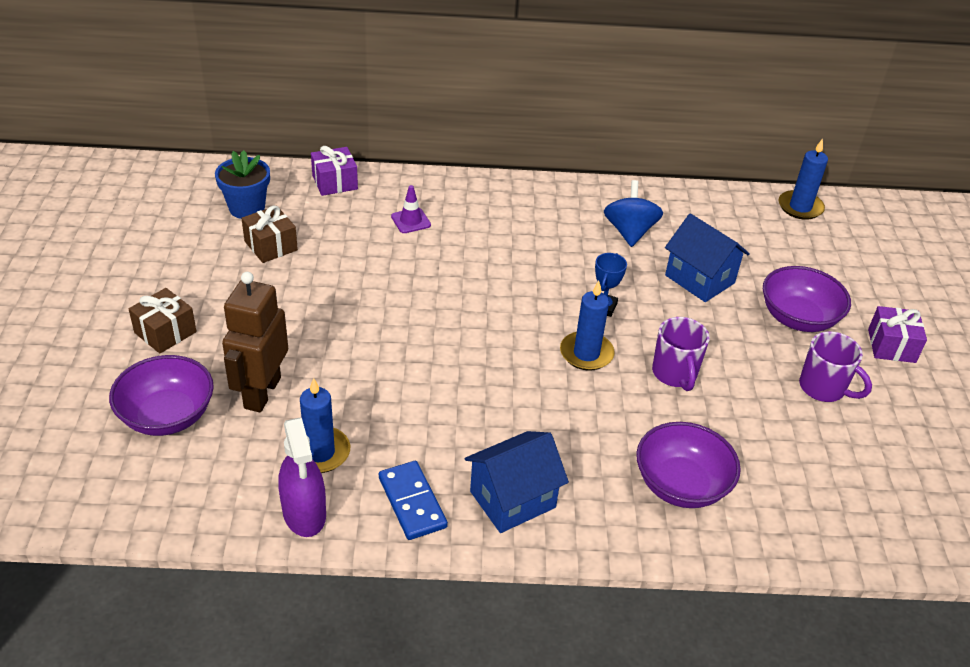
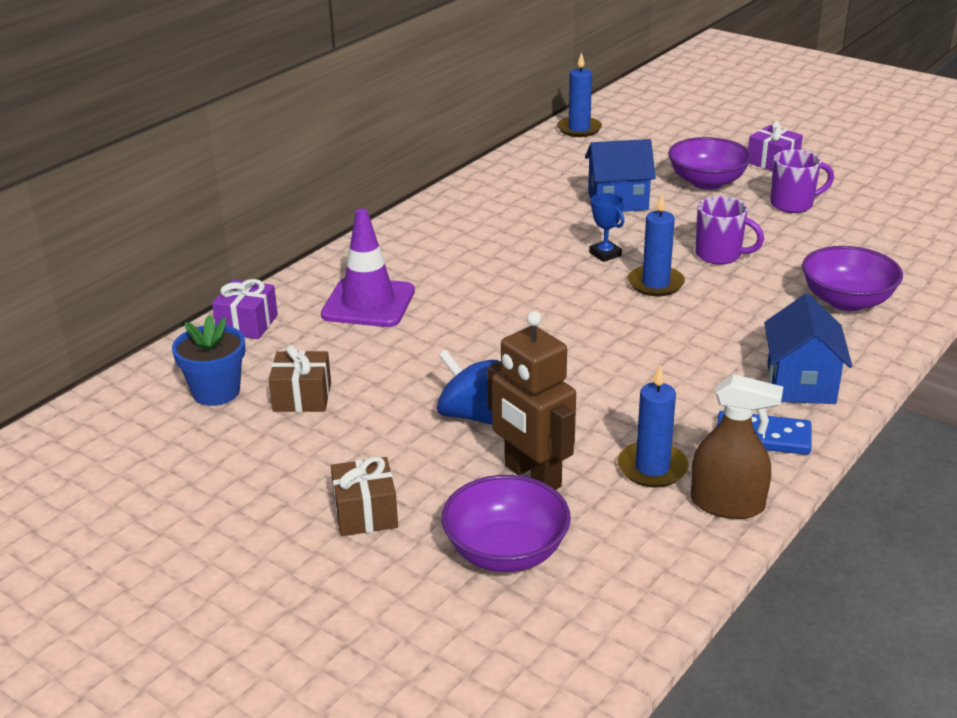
camera: 50 degrees left, 10 degrees down
(304, 513) = (727, 504): purple spray bottle -> brown spray bottle
(411, 221) = (368, 303): purple traffic cone -> purple traffic cone, size x2.03
(629, 232) = (522, 206): blue spinning top -> blue spinning top (471, 415)

